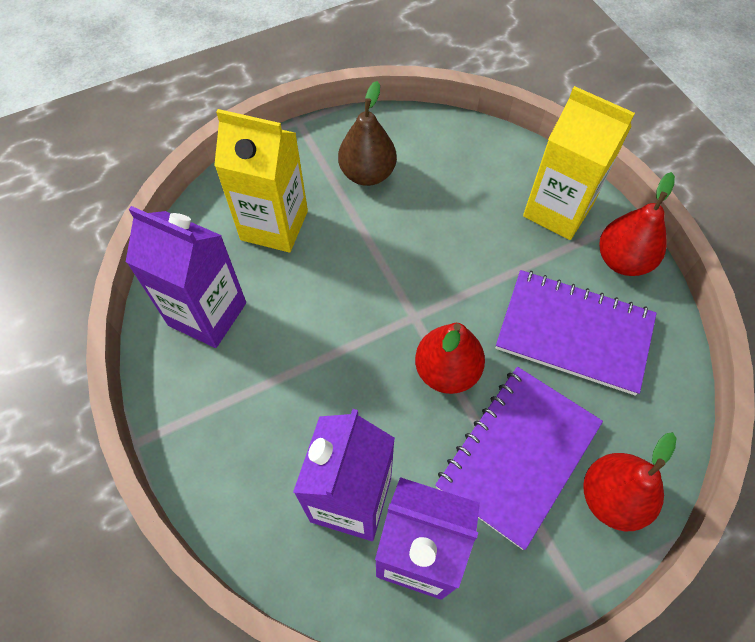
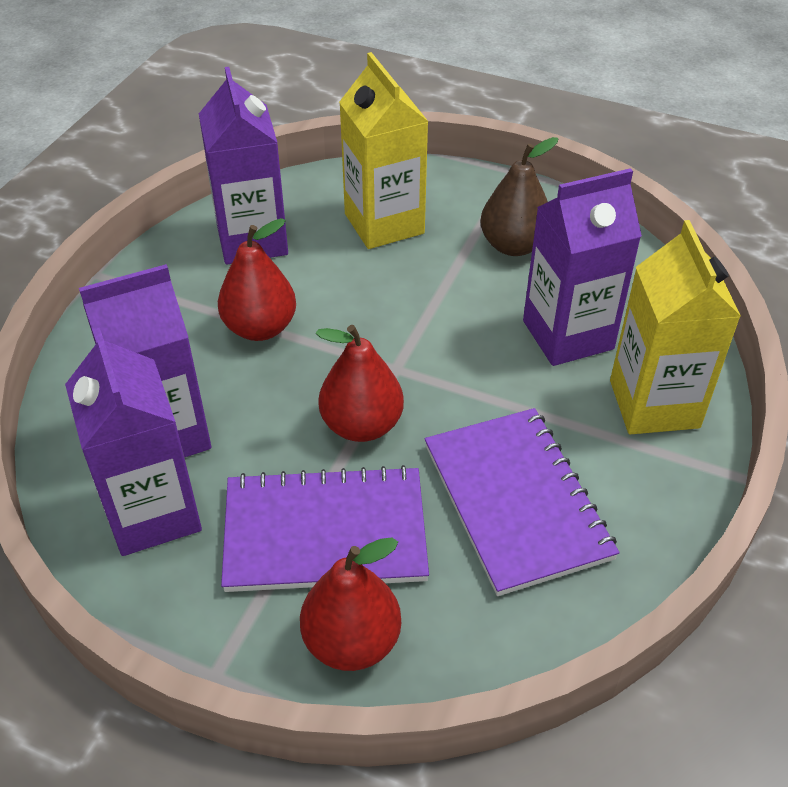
camera: 50 degrees right, 15 degrees down
(469, 207) = (568, 335): none -> purple carton
(622, 260) = (660, 494): red pear -> red pear (260, 328)

